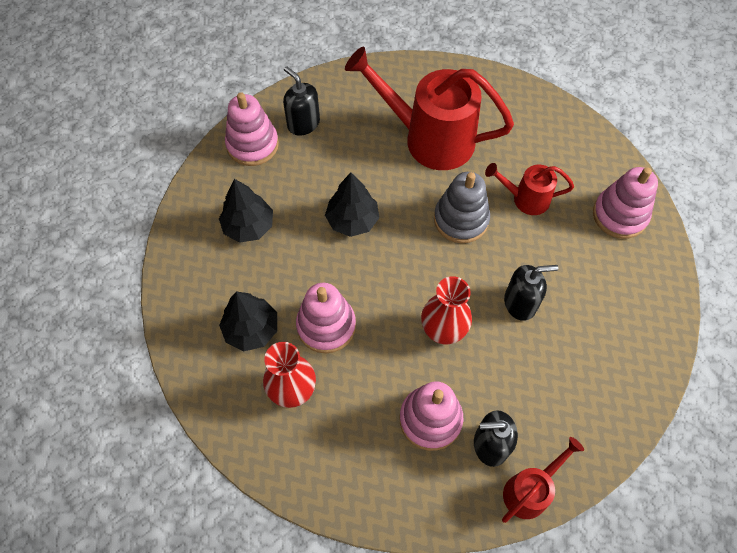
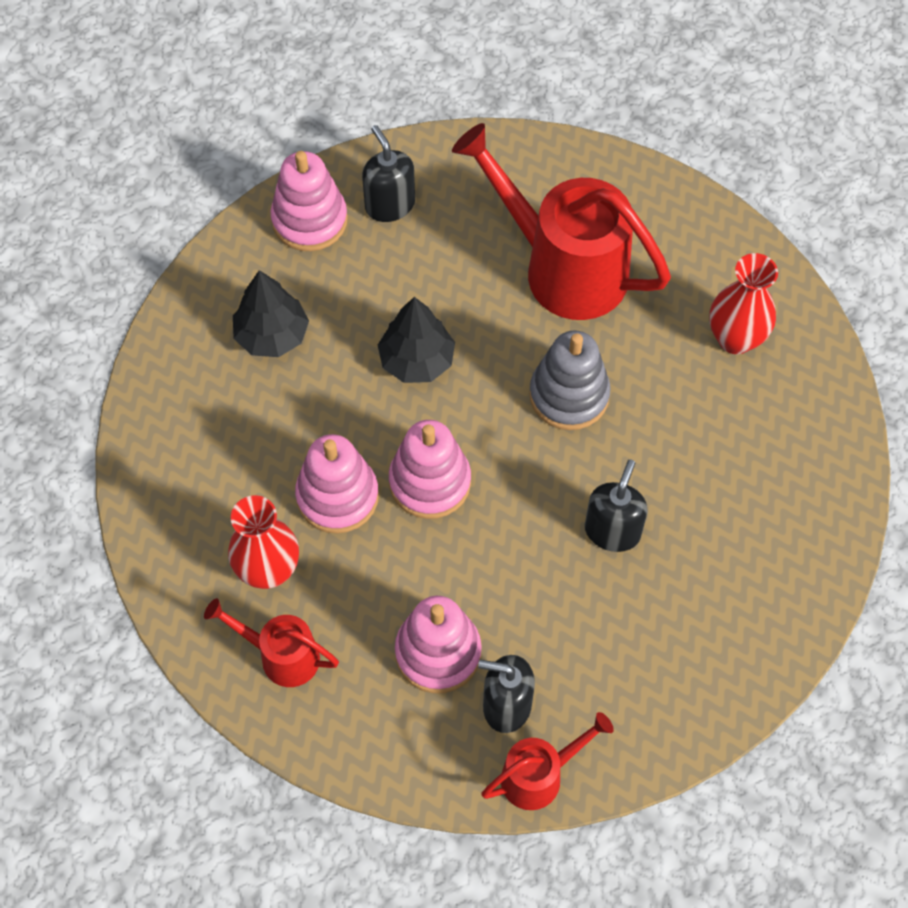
camera: 15 degrees right, 0 degrees up
(251, 329) = (237, 476): black tree -> none
(443, 331) = (493, 542): red vase -> red vase (735, 338)
(520, 303) = (612, 531): black soap dispenser -> black soap dispenser turned 75 degrees counterclockwise
(525, 199) = (671, 387): red watering can -> red watering can (281, 655)
(619, 215) = (800, 443): pink stacking toy -> pink stacking toy (430, 482)

